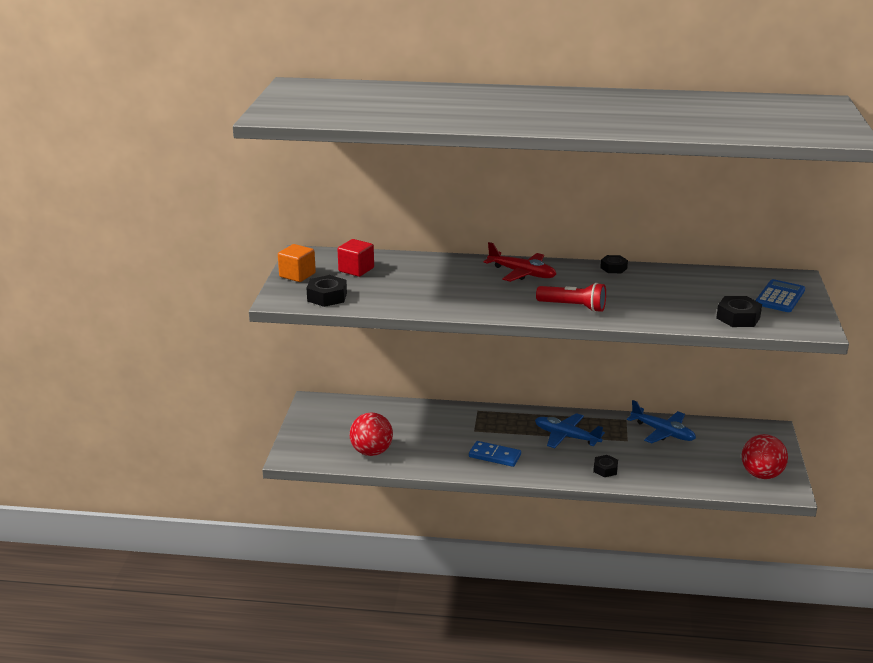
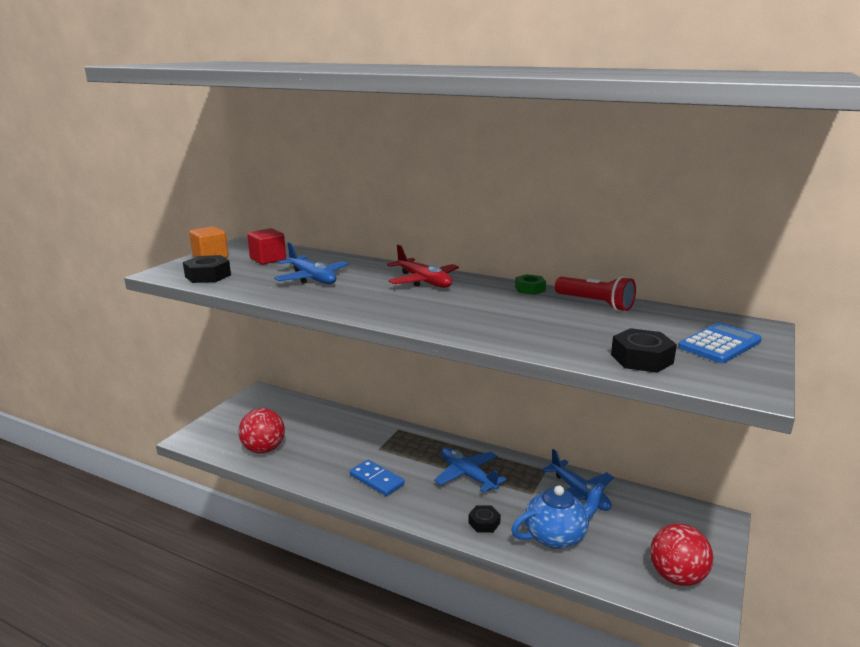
camera: 20 degrees right, 5 degrees down
(424, 285) = (312, 278): none -> blue plane
(573, 307) = (442, 318): red flashlight -> red flashlight (595, 304)
(613, 268) = (530, 289): black nut -> green nut
(664, 467) = (556, 536): none -> blue teapot

